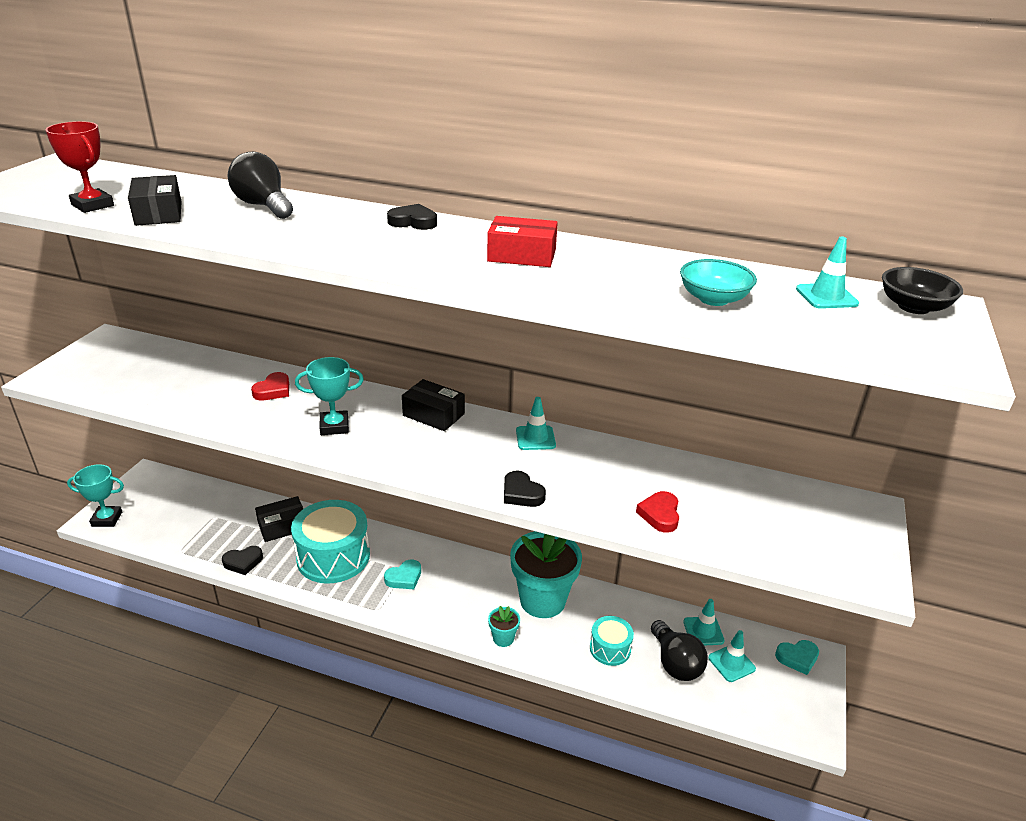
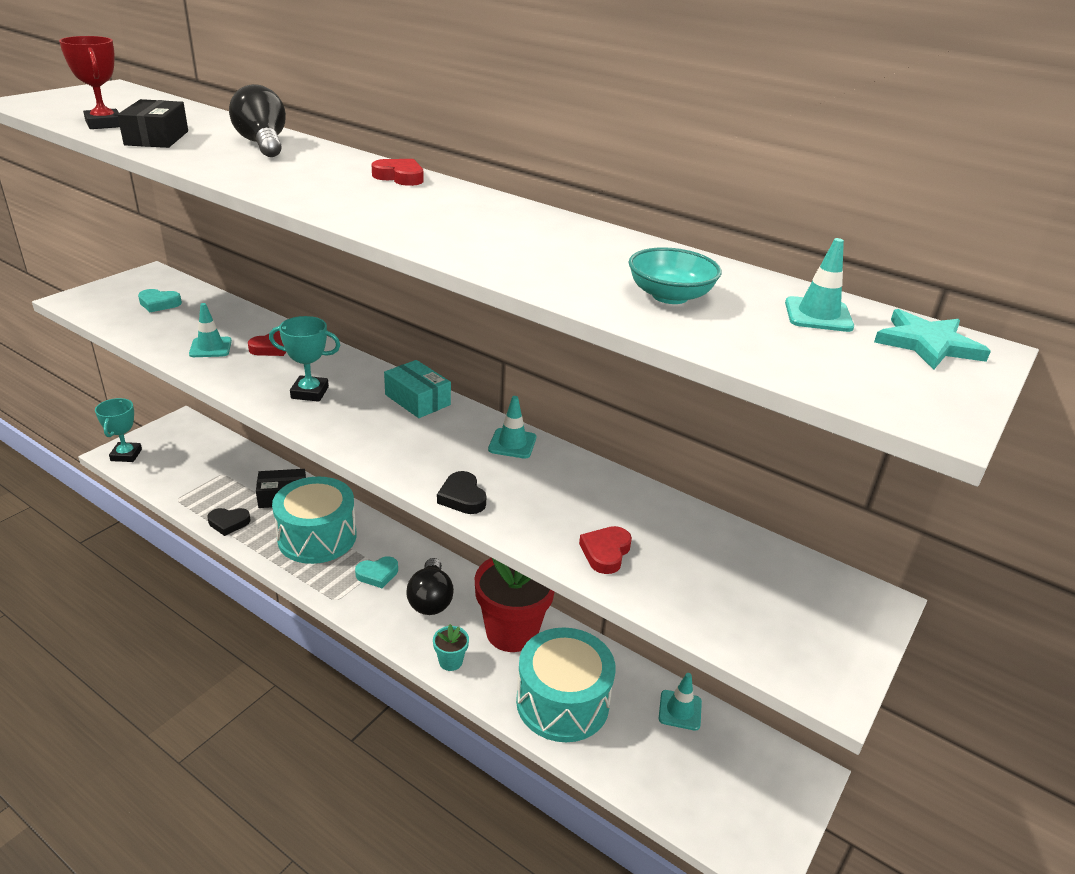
camera: 15 degrees right, 0 degrees up
(107, 519) = (126, 455): turquoise trophy -> turquoise trophy turned 75 degrees clockwise
(413, 222) = (400, 177): black heart -> red heart
(433, 414) = (417, 400): black box -> turquoise box
(522, 255) = (486, 222): red box -> none
(542, 600) = (512, 632): turquoise flower pot -> red flower pot
(610, 648) = (562, 702): turquoise drum -> turquoise drum, size x1.96
(675, 663) = (630, 737): black light bulb -> black light bulb (430, 600)
(731, 663) = (697, 755): turquoise traffic cone -> turquoise traffic cone (210, 347)
(797, 658) = (782, 770): turquoise heart -> turquoise heart (159, 303)
(913, 307) = (927, 344): black bowl -> turquoise star

